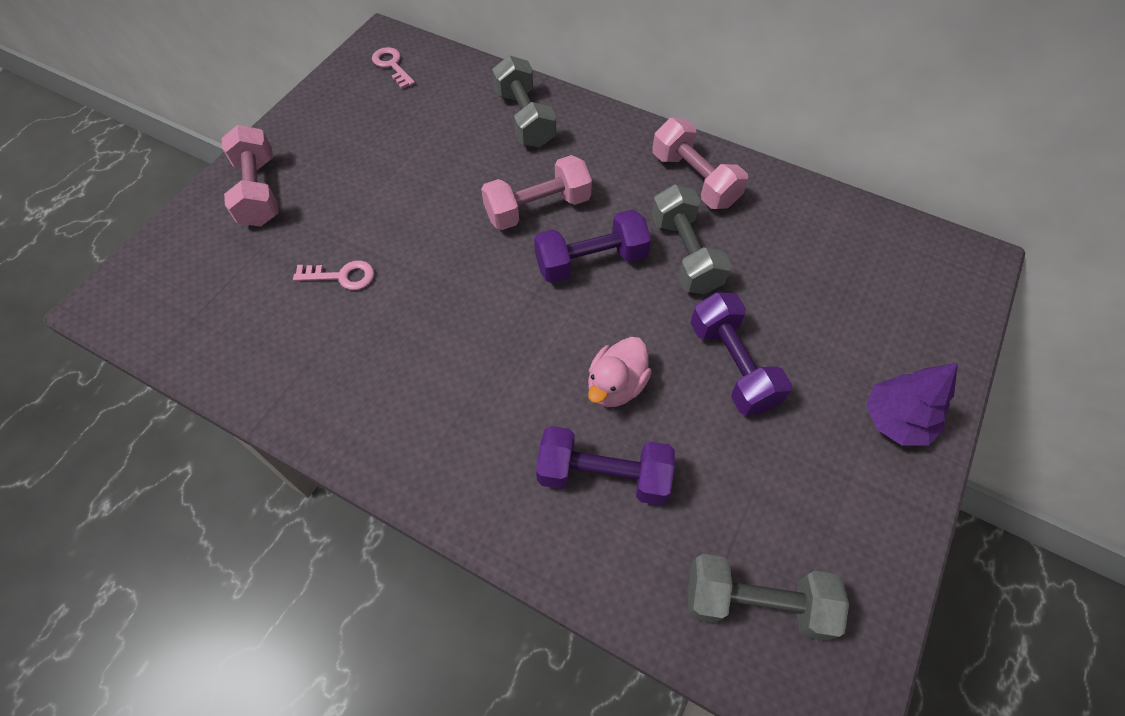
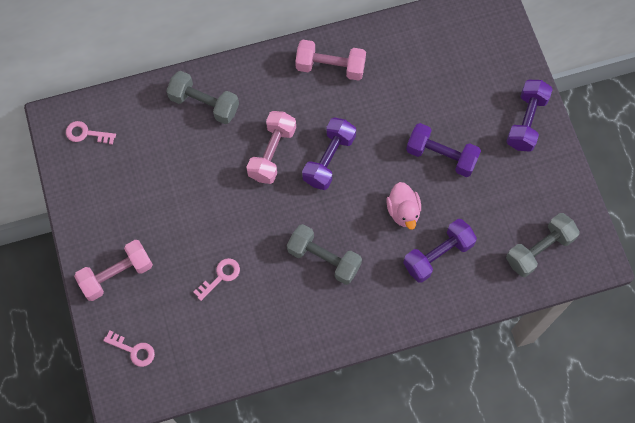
camera: 45 degrees left, 10 degrees up
(177, 269) = (133, 350): none -> pink key
(259, 191) = (117, 274): pink dumbbell -> pink dumbbell turned 60 degrees counterclockwise
(685, 254) = (367, 116): grey dumbbell -> grey dumbbell (324, 259)
(895, 420) = (526, 121): purple tree -> purple dumbbell

